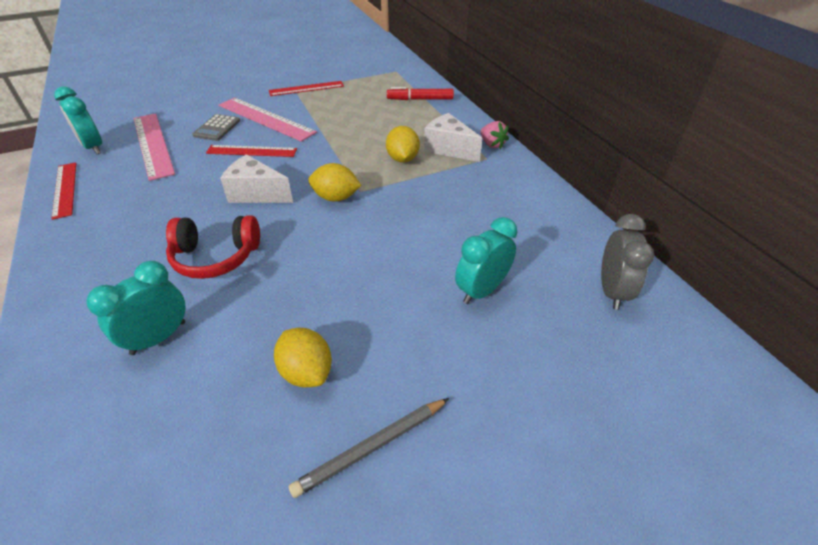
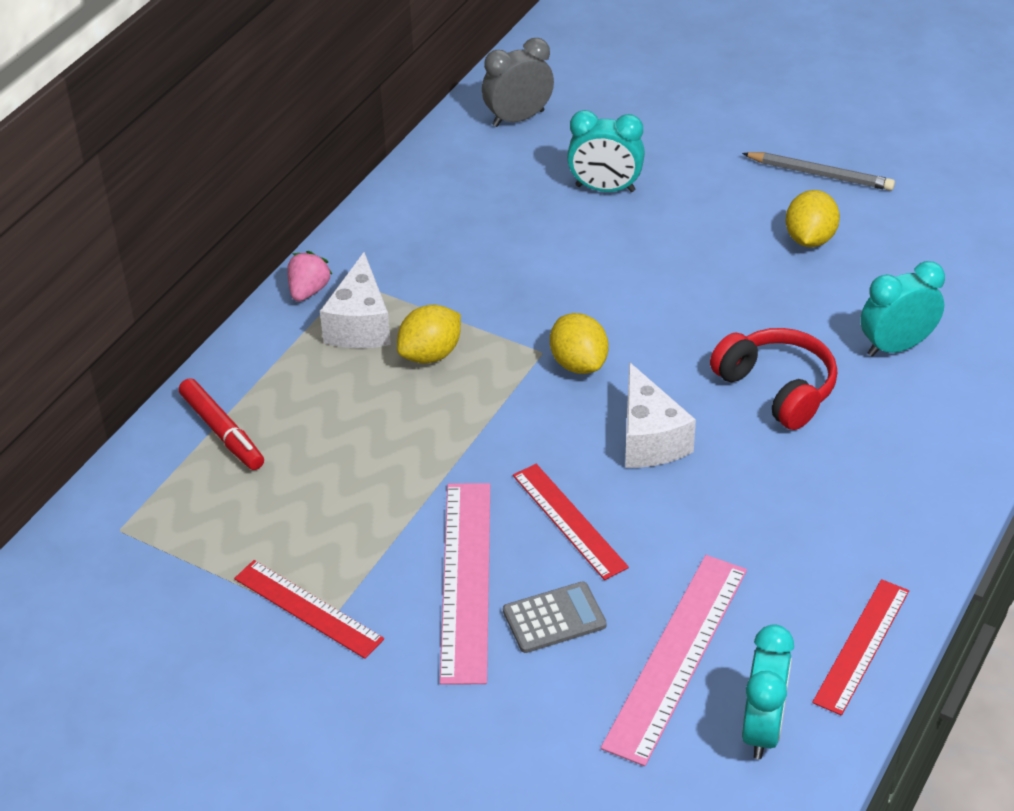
camera: 125 degrees left, 0 degrees up
(158, 338) = (896, 346): turquoise clock -> turquoise clock turned 150 degrees clockwise

